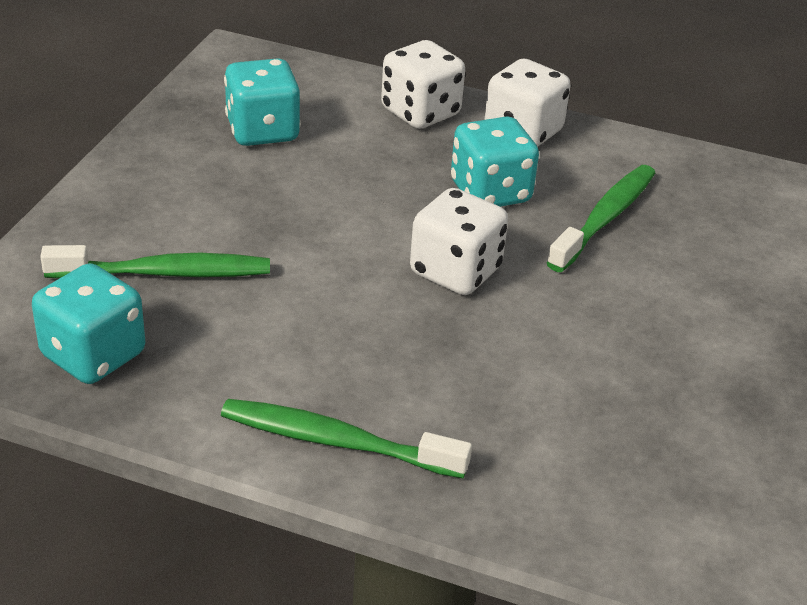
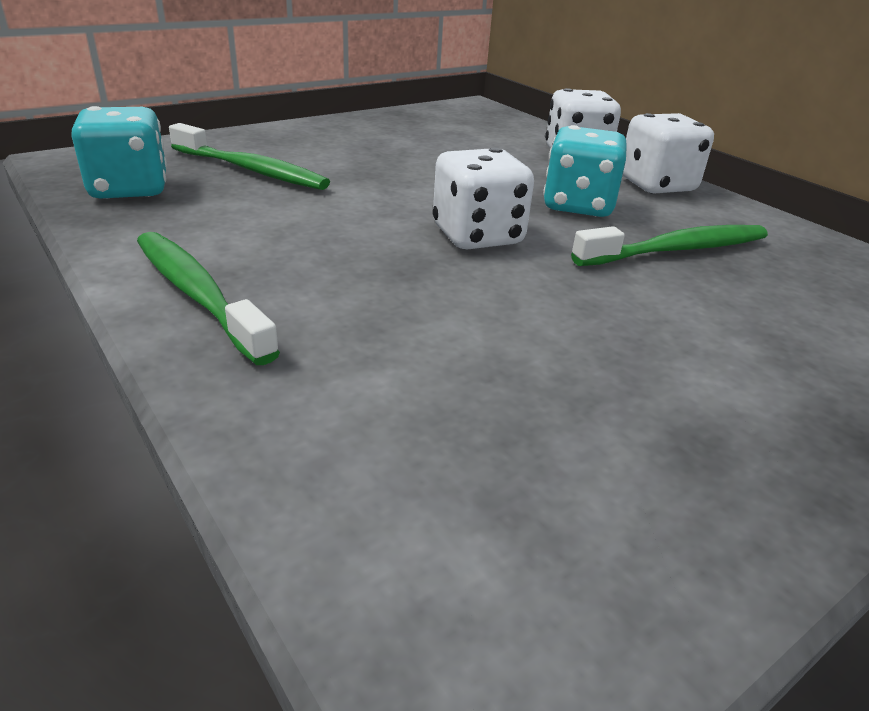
camera: 35 degrees right, 5 degrees down
(262, 131) = (437, 134): turquoise dice -> none

